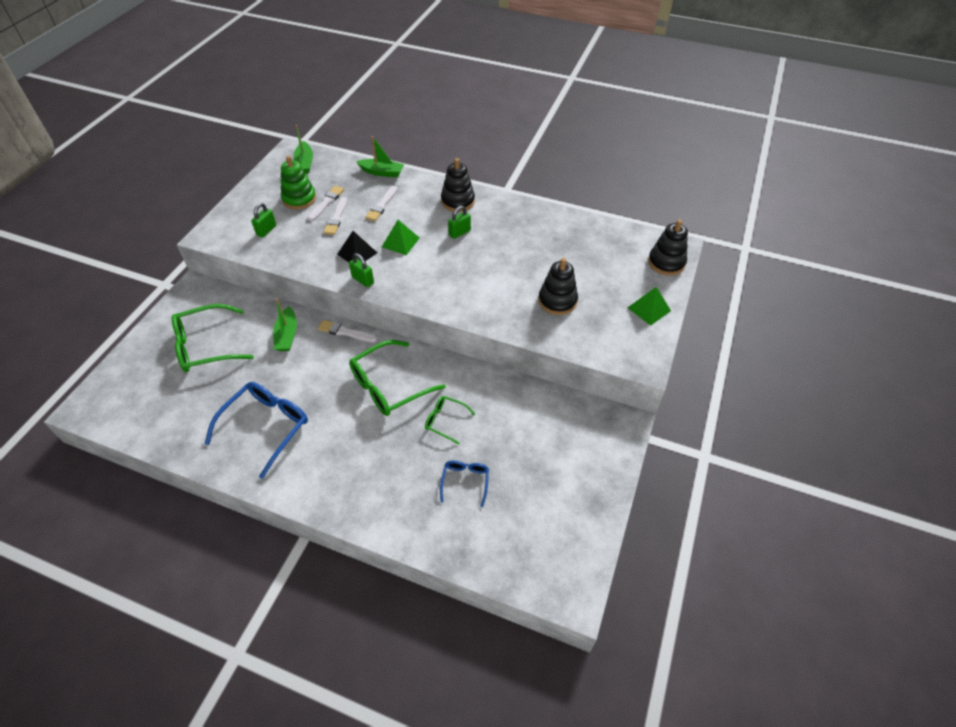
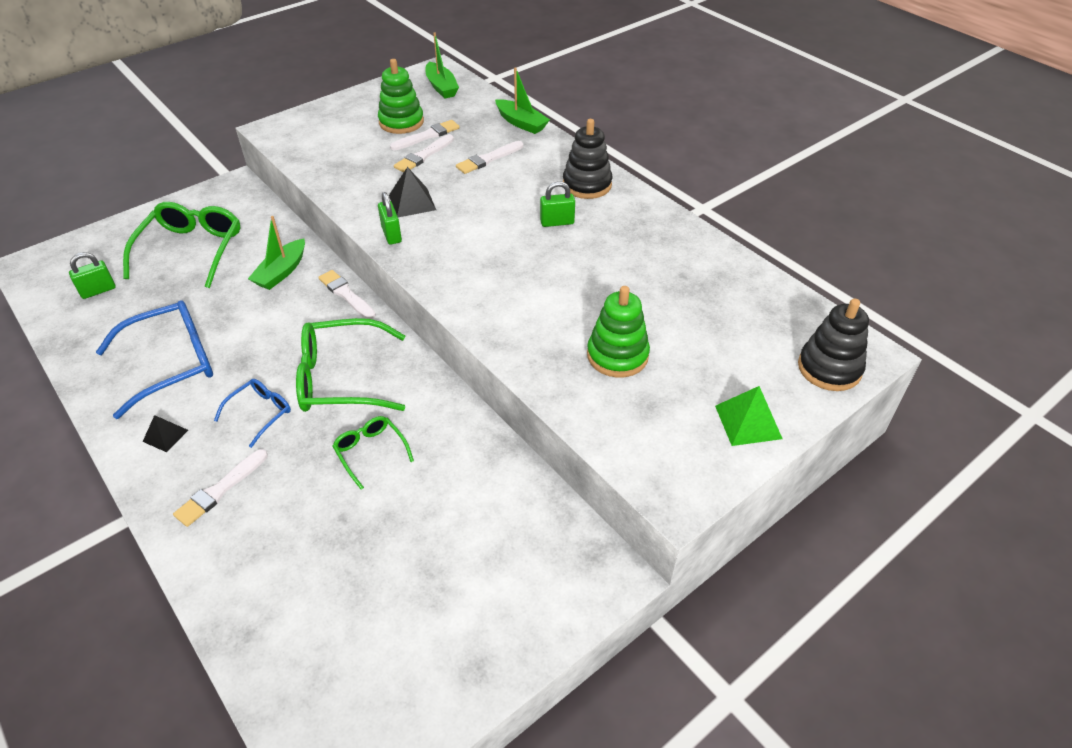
camera: 30 degrees right, 5 degrees down
(205, 346) = (192, 250): green glasses -> green glasses turned 90 degrees clockwise
(266, 230) = (336, 143): green padlock -> green padlock (98, 290)
(305, 163) = (441, 87): green boat -> green boat turned 45 degrees counterclockwise
(306, 473) = (165, 435): none -> black pyramid
(373, 486) = (220, 490): none -> white brush
(400, 242) = (474, 208): green pyramid -> none
(465, 481) = (330, 542): blue glasses -> blue glasses (260, 413)
(557, 301) = (617, 355): black stacking toy -> green stacking toy

